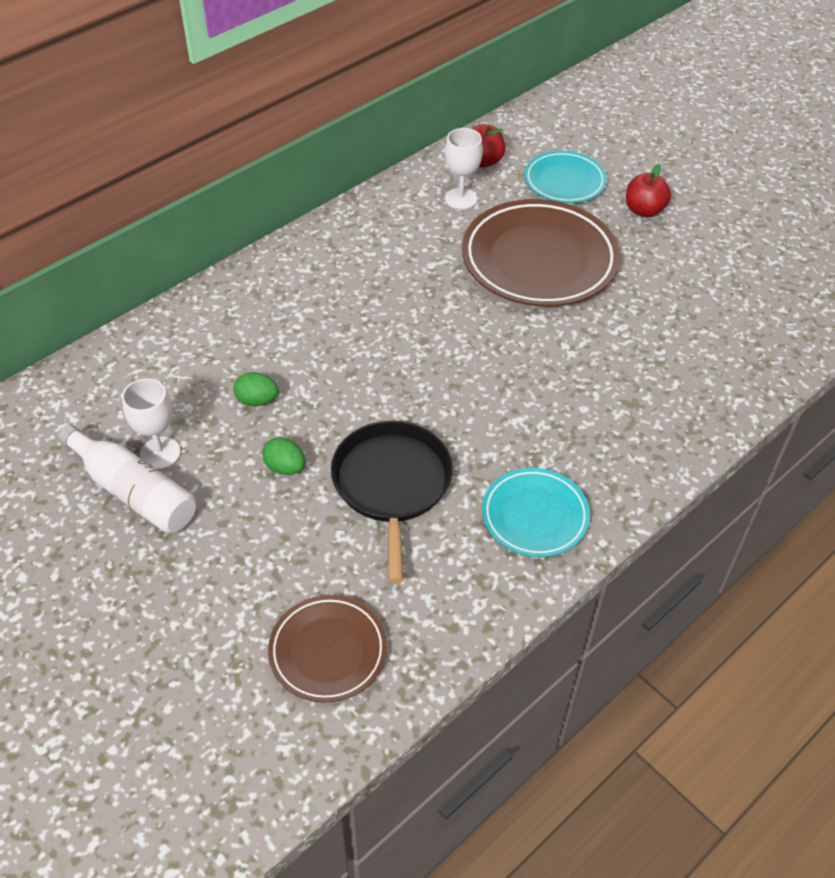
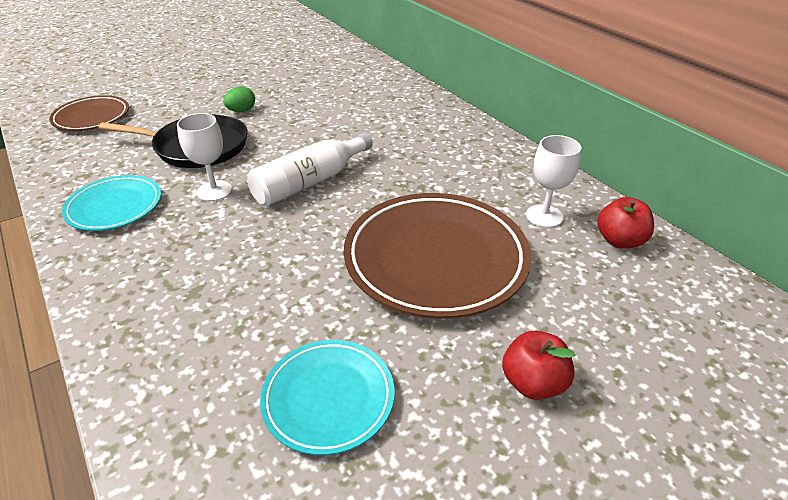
camera: 100 degrees right, 10 degrees down
(133, 491) = (255, 69): white bottle -> white bottle (310, 182)
(160, 453) = (280, 75): white goblet -> white goblet (214, 191)
(257, 400) = (307, 104): green egg -> none
(564, 181) = (591, 306): turquoise plate -> turquoise plate (328, 398)

